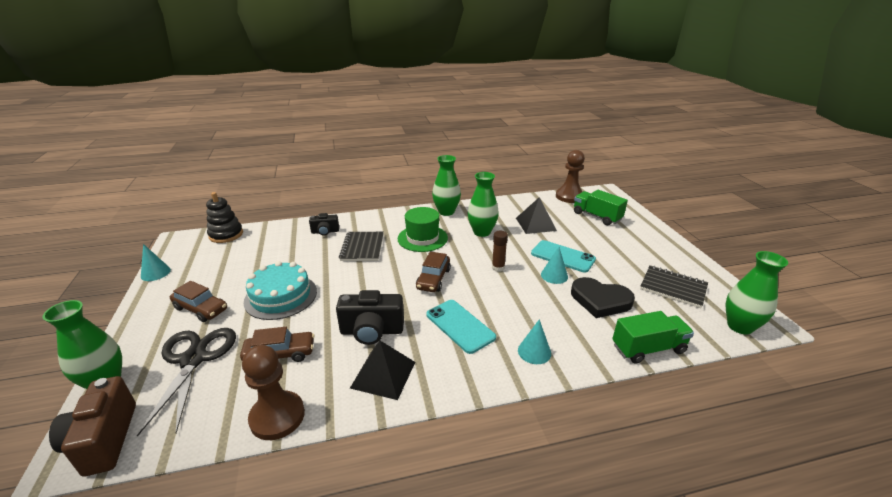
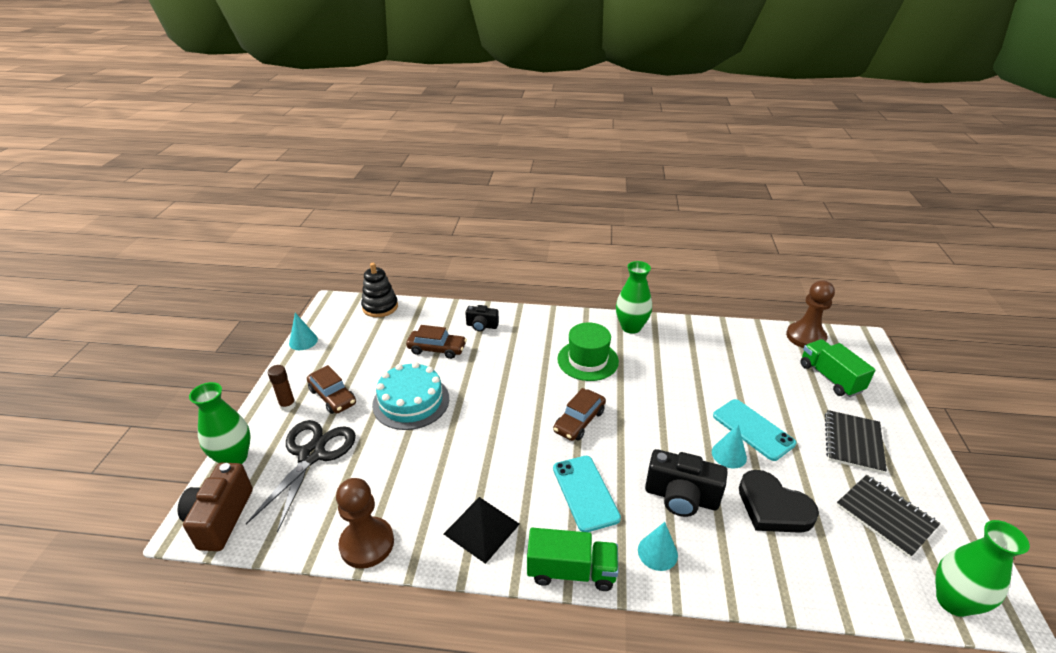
camera: 20 degrees right, 5 degrees up
(280, 354) = (390, 472): brown car -> brown car (437, 349)
(362, 247) = (515, 357): black notebook -> black notebook (853, 442)
(372, 331) = (488, 472): black camera -> black camera (681, 497)
(482, 232) = (663, 368): green vase -> none
(498, 268) = (662, 425): brown glue stick -> brown glue stick (288, 405)
(535, 224) = (738, 371): black pyramid -> none
(648, 348) = (803, 593): green truck -> green truck (571, 571)

